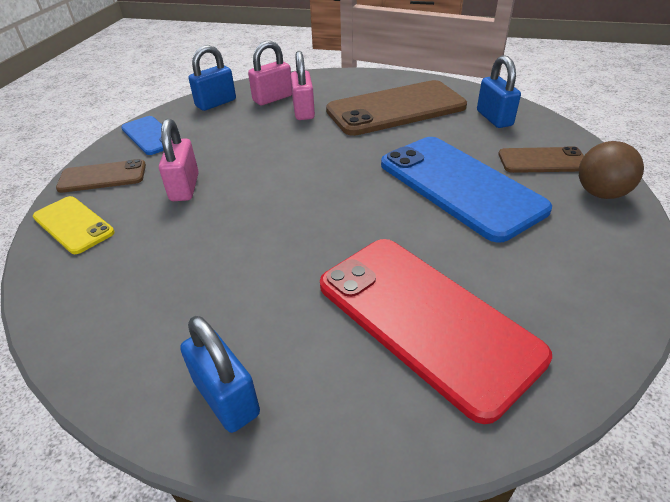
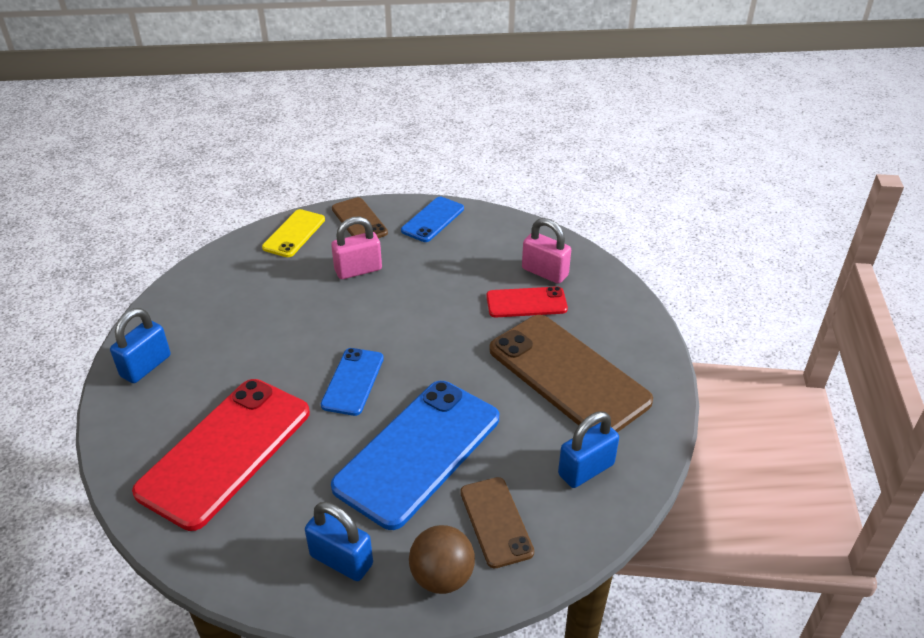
camera: 70 degrees right, 0 degrees up
(216, 103) = (514, 237): blue padlock -> blue padlock (341, 560)
(303, 111) = (526, 303): pink padlock -> red phone
(353, 211) = (353, 381): none -> blue phone

